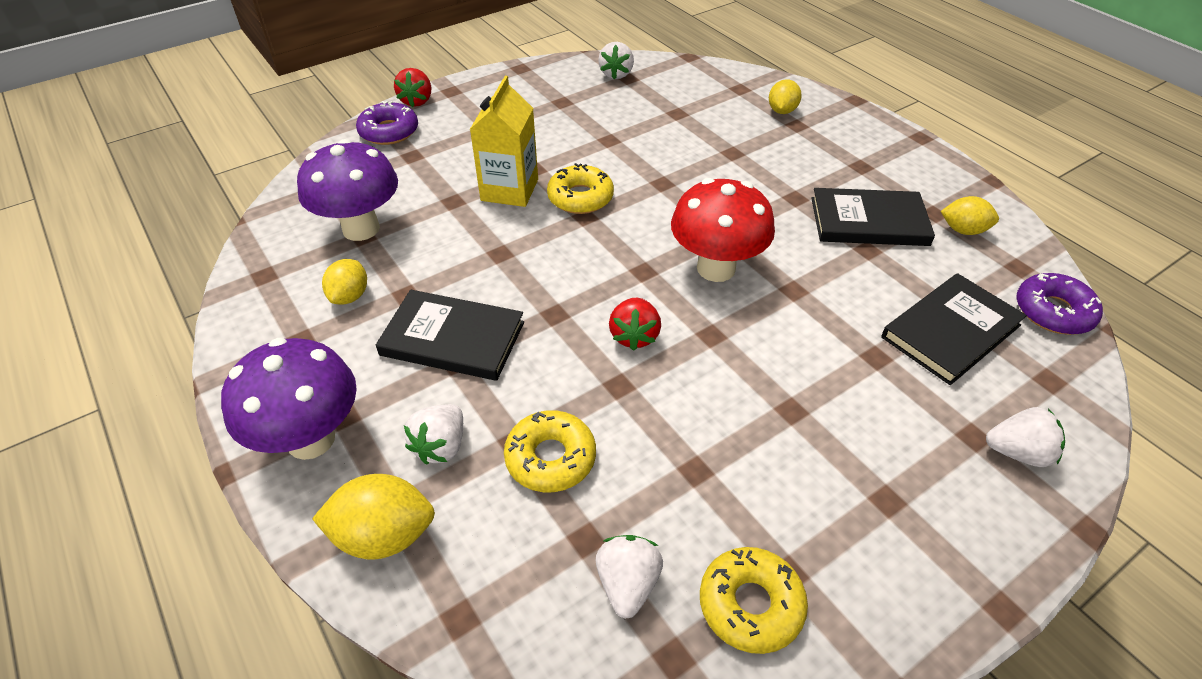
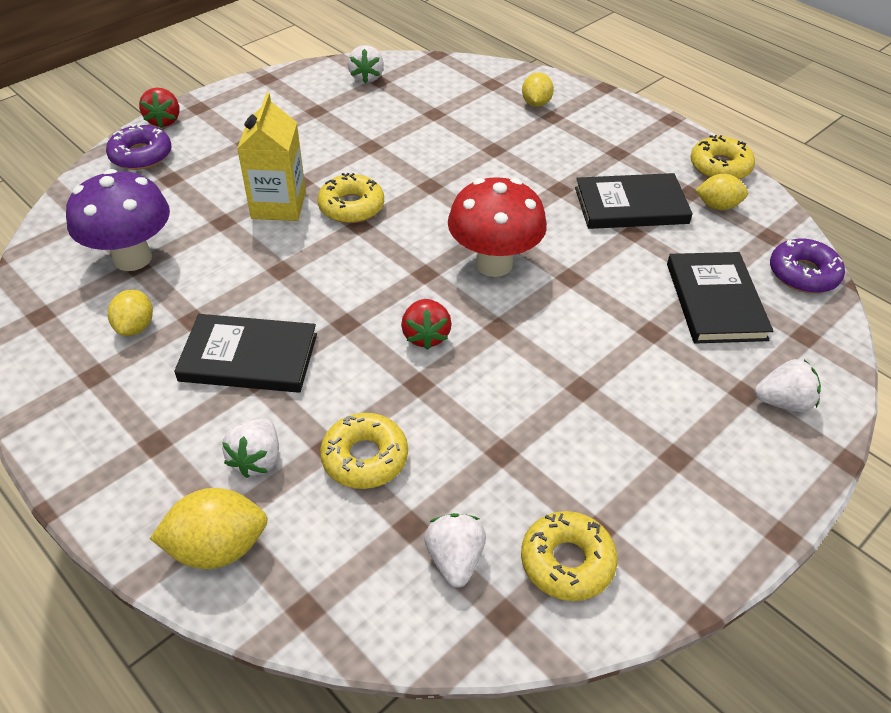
camera: 10 degrees left, 0 degrees up
(311, 439) = (126, 469): purple mushroom -> none
(950, 331) = (715, 301): black book -> black book turned 45 degrees counterclockwise
(970, 189) = (720, 167): none -> yellow donut

